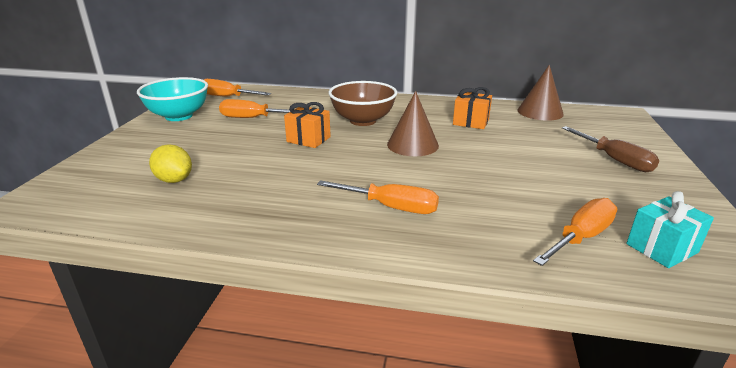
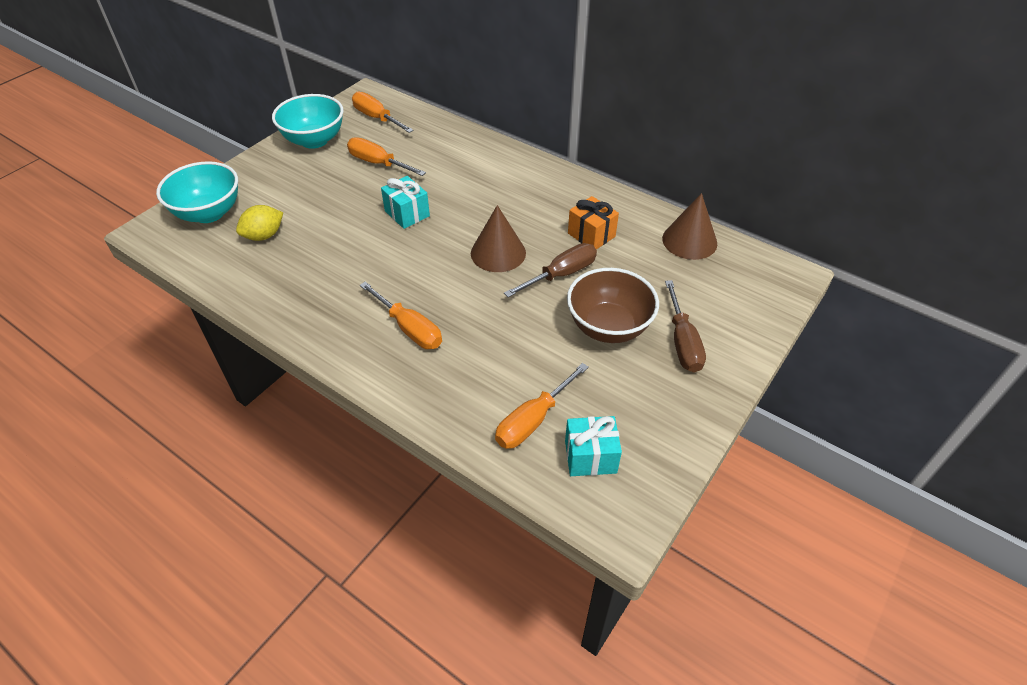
camera: 25 degrees right, 20 degrees up
(96, 177) = (209, 213): none -> turquoise bowl
(174, 180) = (264, 236): yellow lemon -> yellow lemon turned 75 degrees clockwise
(308, 139) = (407, 214): orange gift -> turquoise gift
(363, 121) = (481, 199): brown bowl -> brown bowl (608, 327)
(477, 146) = (561, 275): none -> brown screwdriver
(580, 238) = (533, 420): orange screwdriver -> orange screwdriver turned 150 degrees clockwise

